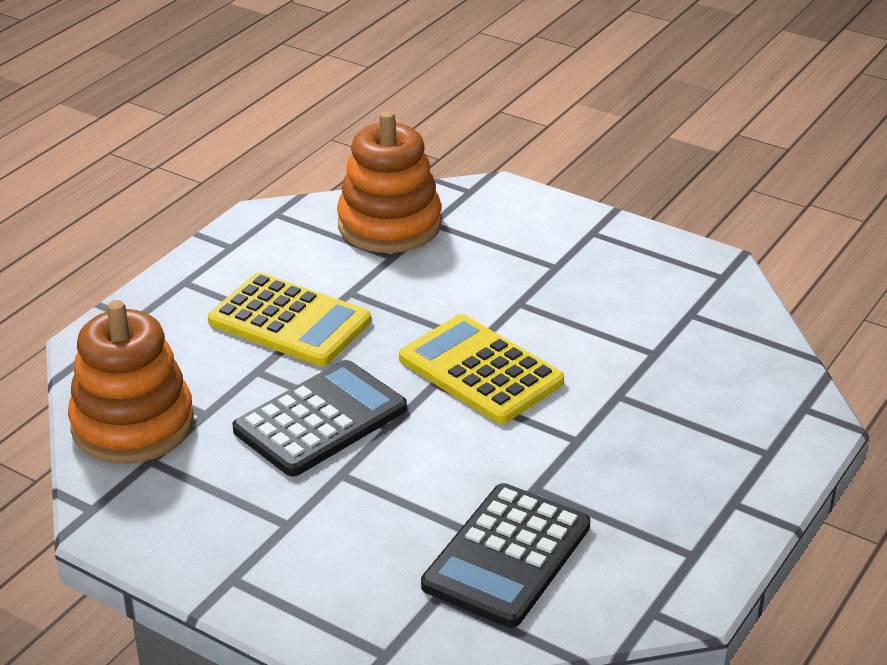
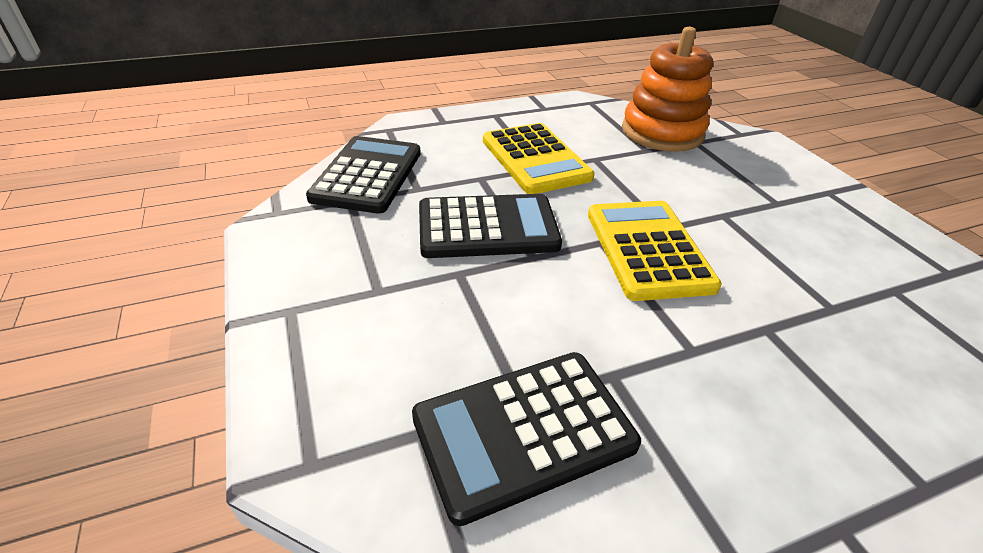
camera: 35 degrees right, 5 degrees up
(133, 425) = (367, 175): orange stacking toy -> black calculator

